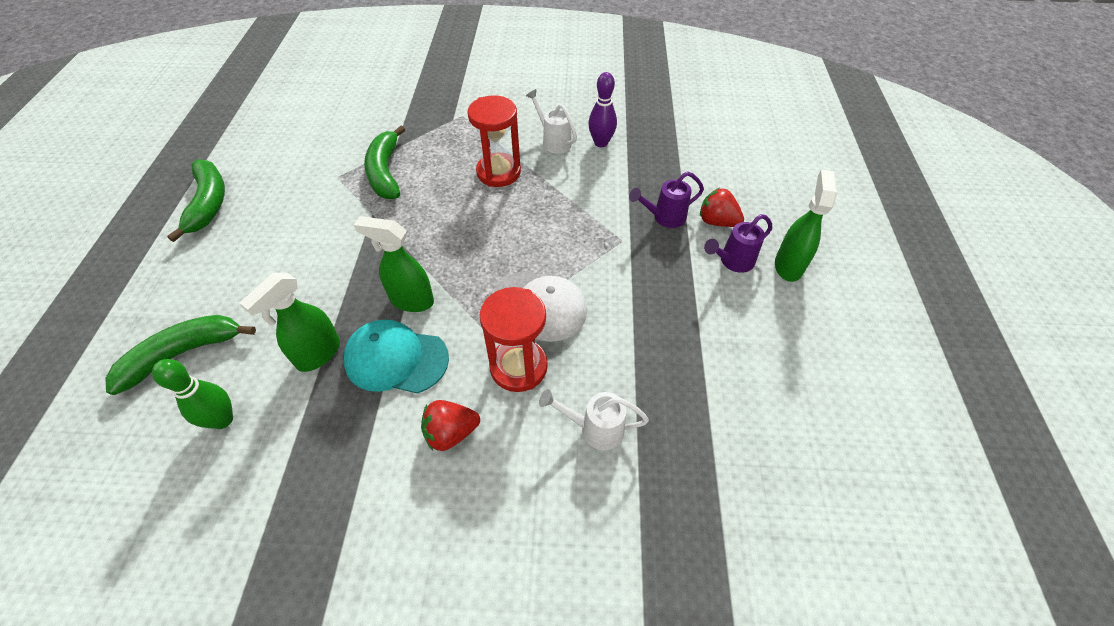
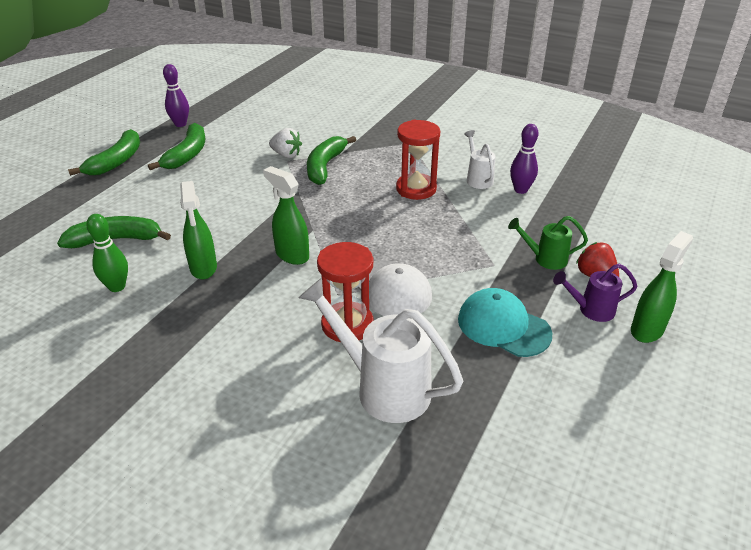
camera: 25 degrees right, 15 degrees down
(117, 240) = (116, 161): none -> green banana
(175, 162) = (180, 124): none -> purple bowling pin
(318, 354) = (203, 268): green spray bottle -> green spray bottle turned 75 degrees counterclockwise
(332, 169) = (286, 155): none -> white strawberry
(396, 359) = (256, 289): turquoise cap -> turquoise cap (503, 326)
(451, 433) = (267, 350): red strawberry -> none
(594, 429) = (383, 388): white watering can -> white watering can, size x1.82
(664, 217) = (545, 259): purple watering can -> green watering can

